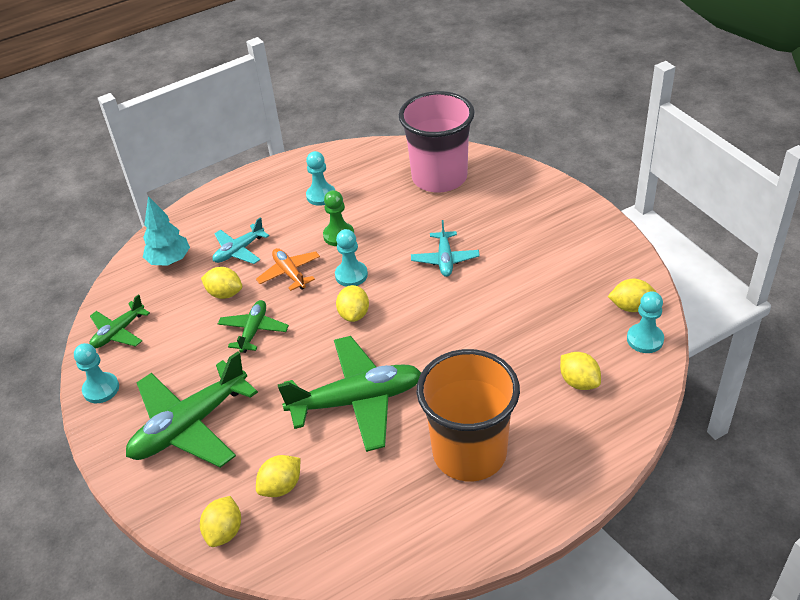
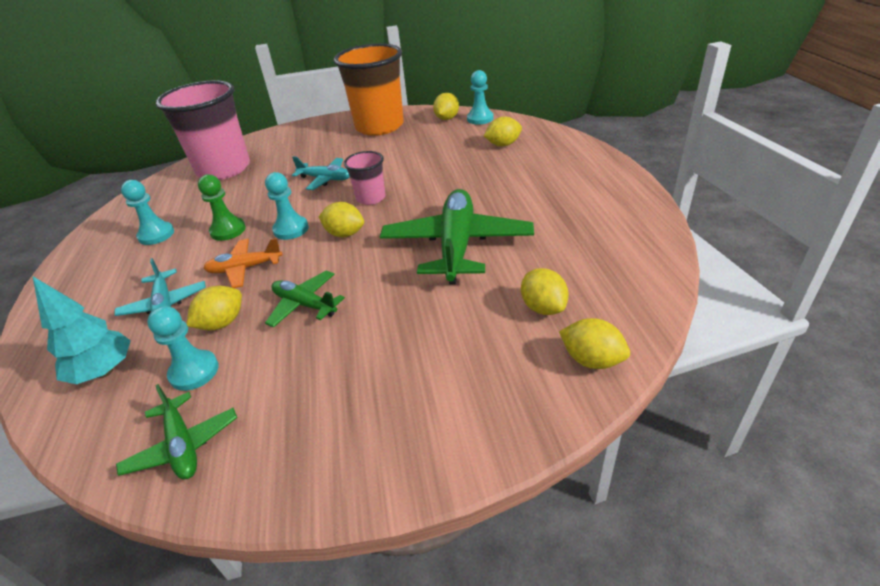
camera: 70 degrees left, 5 degrees down
(101, 389) = (279, 478): turquoise pawn -> turquoise pawn (194, 372)
(190, 426) = (415, 377): green plane -> none
(420, 308) = (371, 198): none -> pink cup
(469, 453) = (549, 196): orange cup -> orange cup (379, 126)

